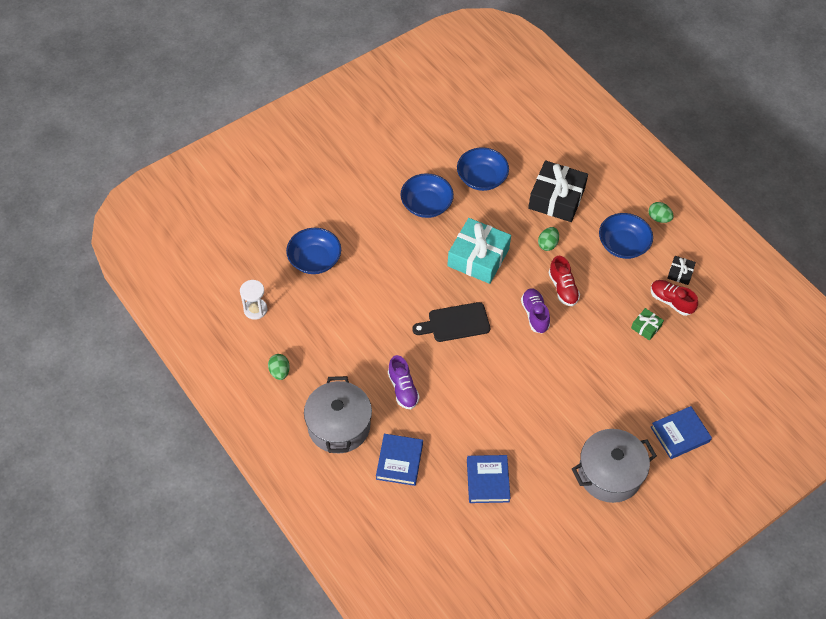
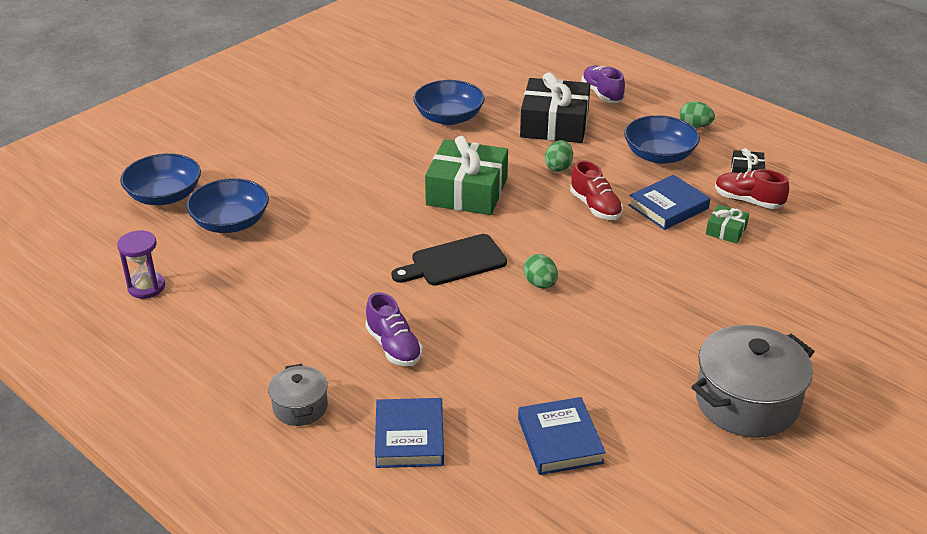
camera: 10 degrees left, 20 degrees down
(255, 309) = (146, 287): white hourglass -> purple hourglass
(279, 372) = (193, 354): green egg -> green egg (540, 284)
(339, 426) = (300, 407): grey pot -> grey pot, size x0.53
(426, 204) = (380, 150): blue bowl -> blue bowl (164, 196)
(478, 257) = (467, 191): turquoise gift -> green gift
(534, 315) = (566, 238): purple shoe -> purple shoe (602, 94)
(680, 434) = (829, 339): blue book -> blue book (668, 207)

